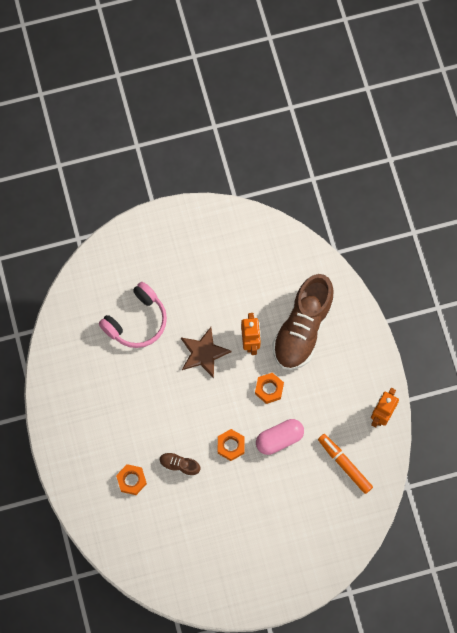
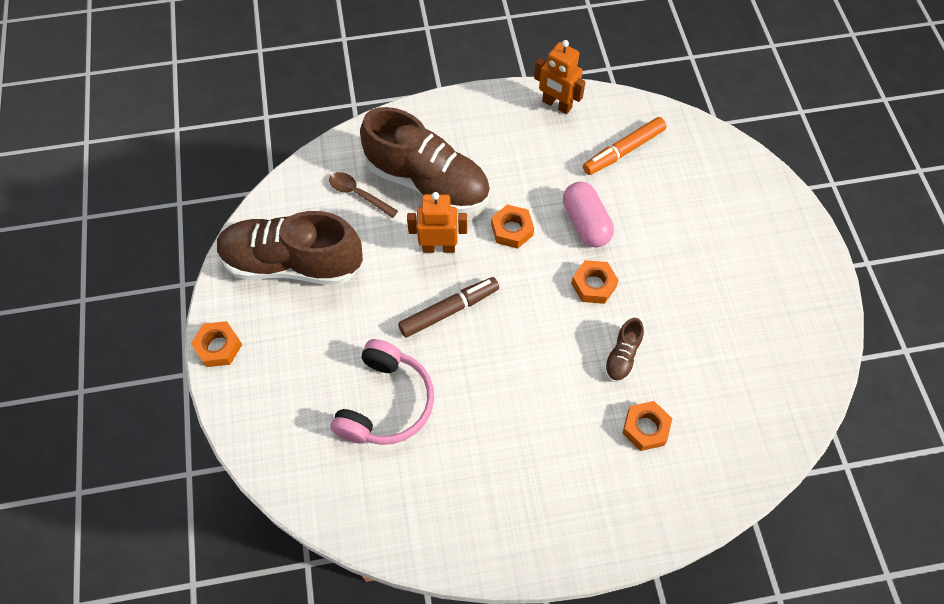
camera: 85 degrees left, 10 degrees down
(136, 321) = (386, 403): pink headphones -> pink headphones turned 60 degrees clockwise
(166, 216) = (218, 347): none -> orange nut
(203, 353) = (449, 310): brown star -> brown marker
(229, 250) = (292, 263): none -> brown shoe
(288, 283) = (358, 194): none -> brown spoon

